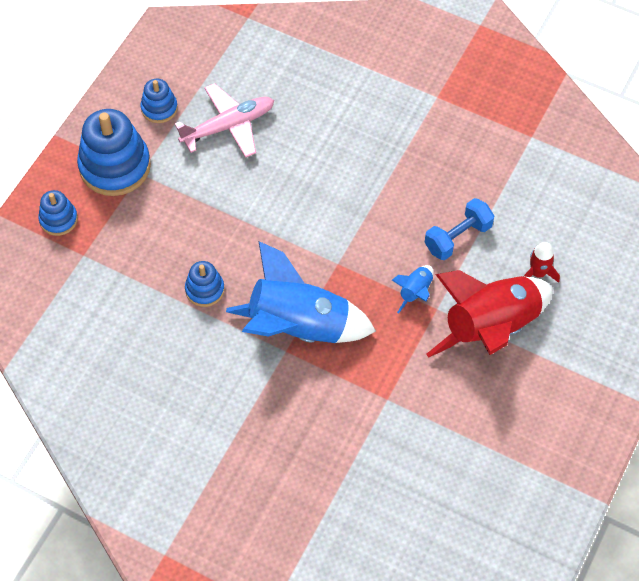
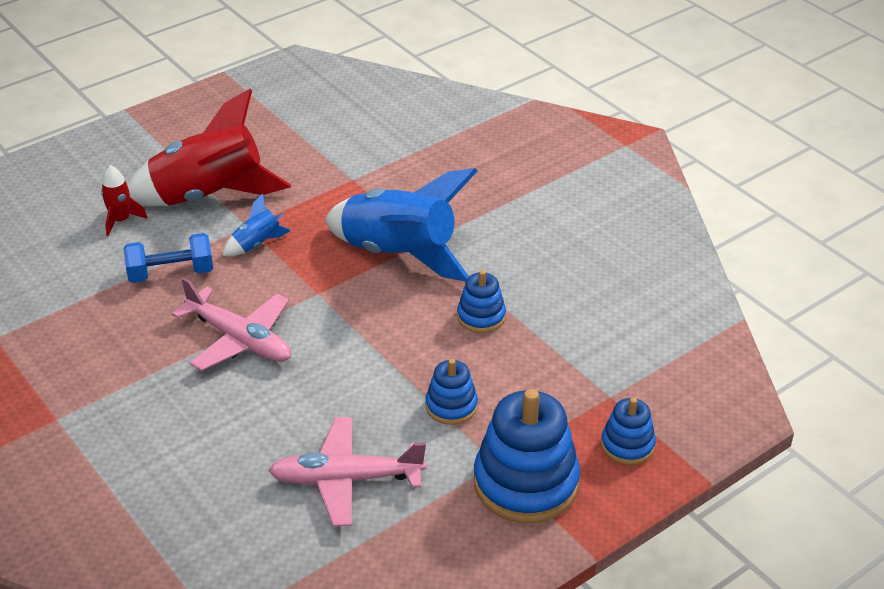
camera: 155 degrees left, 20 degrees down
(159, 108) = (427, 538): blue stacking toy -> blue stacking toy (451, 406)
(365, 200) = (239, 339): none -> pink plane

